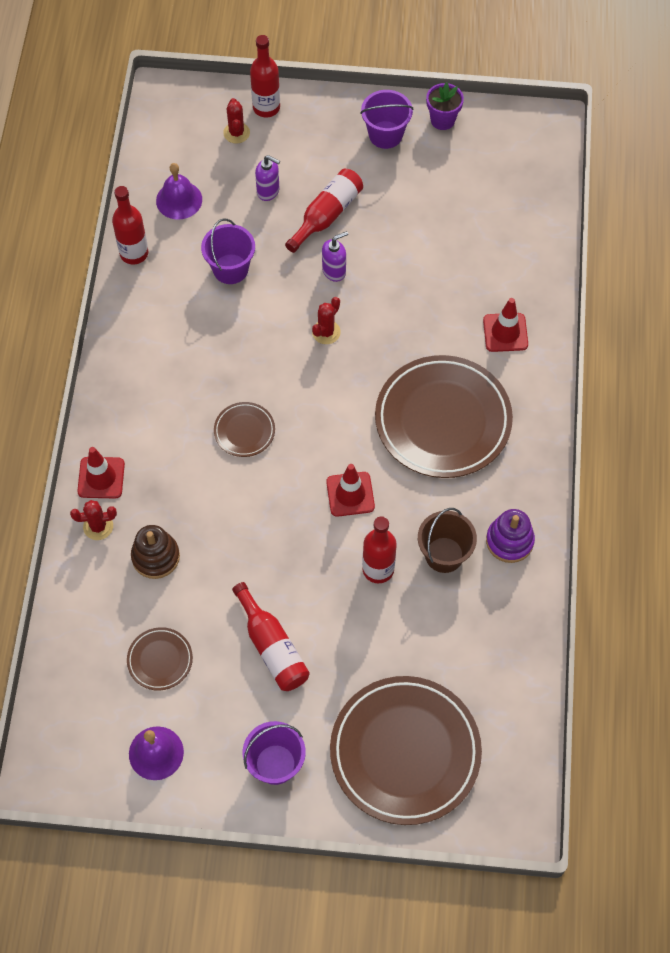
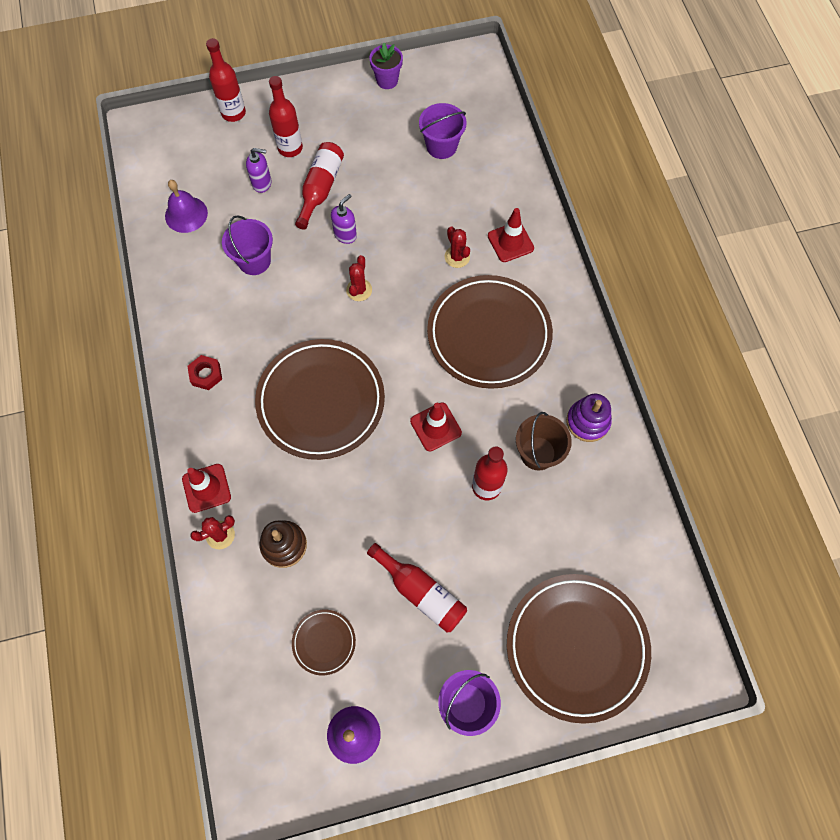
camera: 20 degrees left, 5 degrees up
(134, 253) = (163, 273): red bottle -> red bottle (290, 148)
(140, 368) = (206, 374): none -> red nut
(236, 133) = (215, 142): red cactus -> red cactus (457, 257)
(244, 431) = (321, 401): brown plate -> brown plate, size x2.24
(385, 135) = (344, 106): purple bucket -> purple bucket (441, 146)

